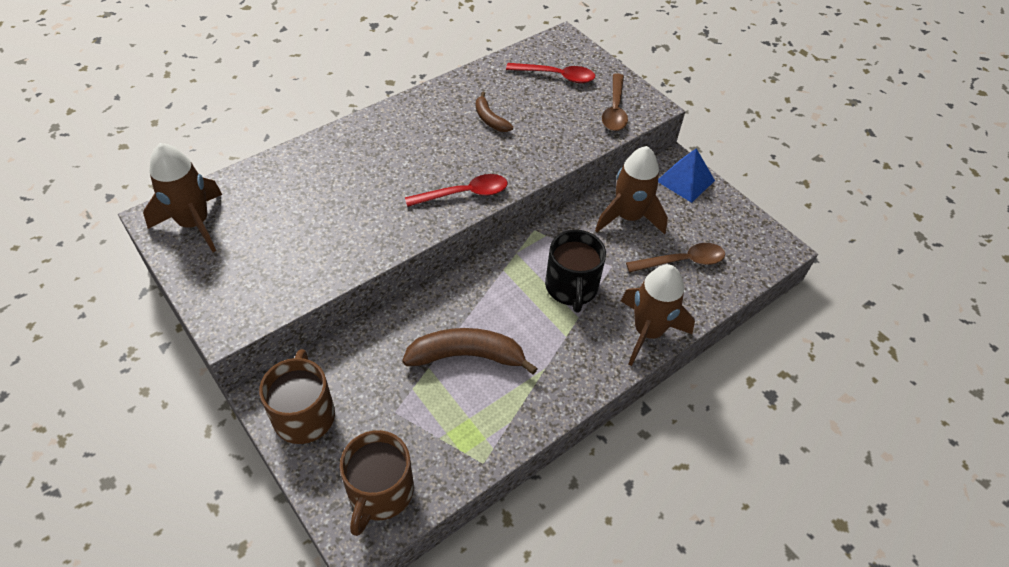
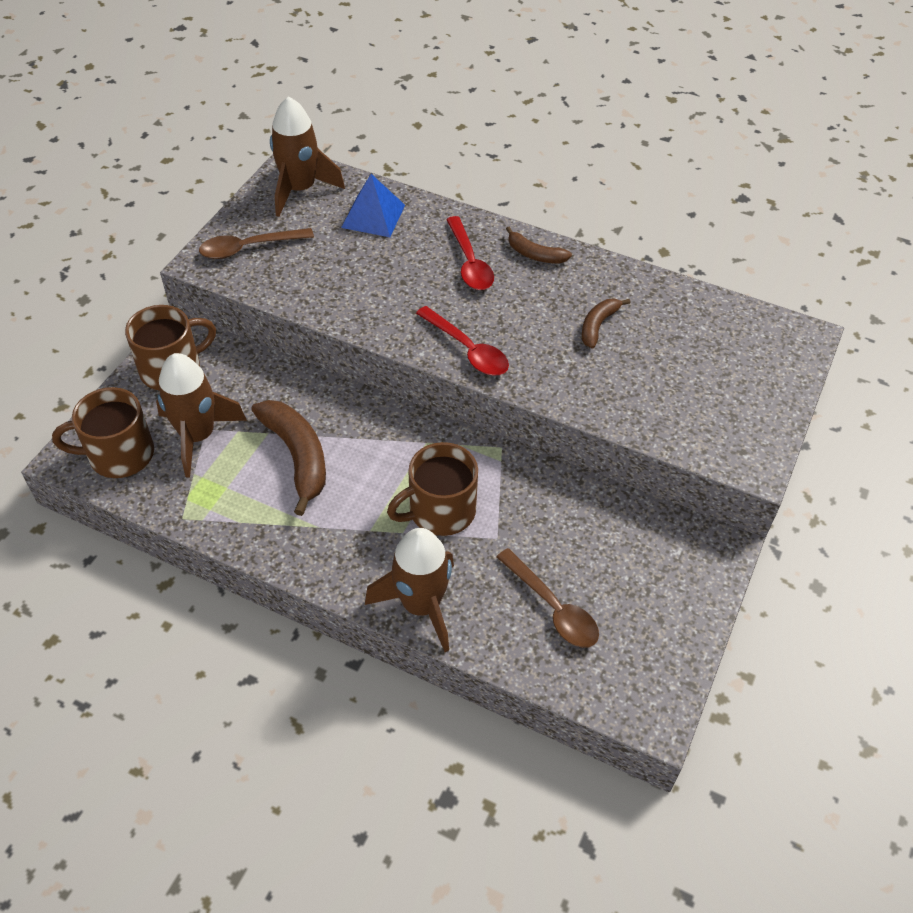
camera: 65 degrees right, 0 degrees up
(396, 119) = (535, 254): none -> brown banana
(556, 76) = (725, 355): red spoon -> red spoon (469, 263)
(571, 287) = (440, 511): black mug -> brown mug
(615, 110) = (714, 431): brown spoon -> brown spoon (249, 248)
(628, 217) = (586, 529): brown rocket -> brown rocket (198, 436)
(685, 180) = (697, 569): blue pyramid -> blue pyramid (373, 216)

